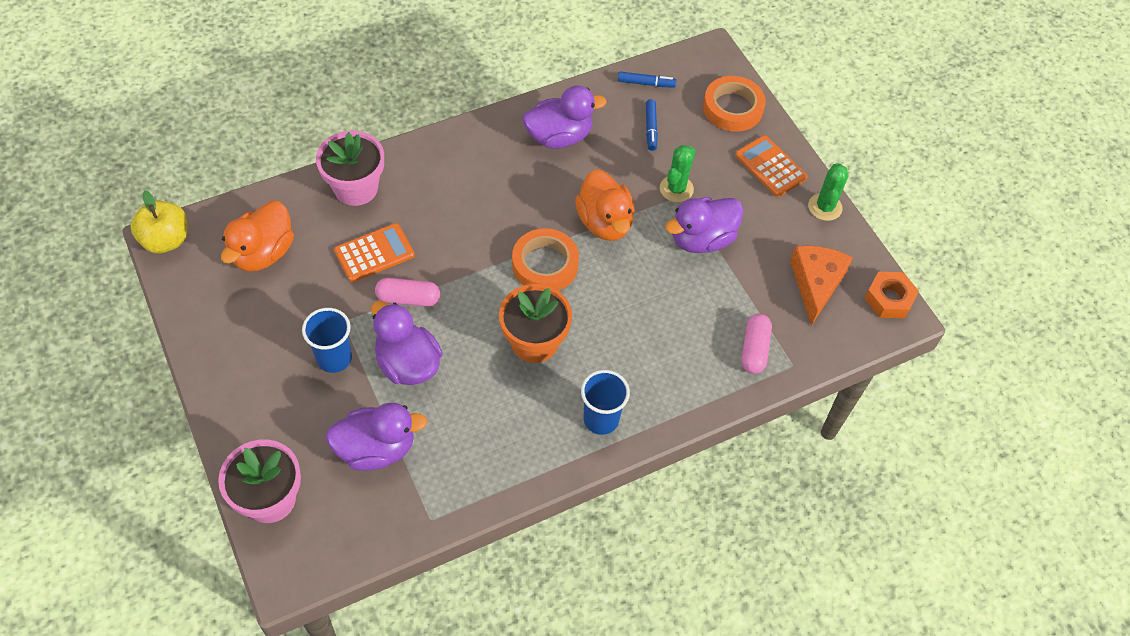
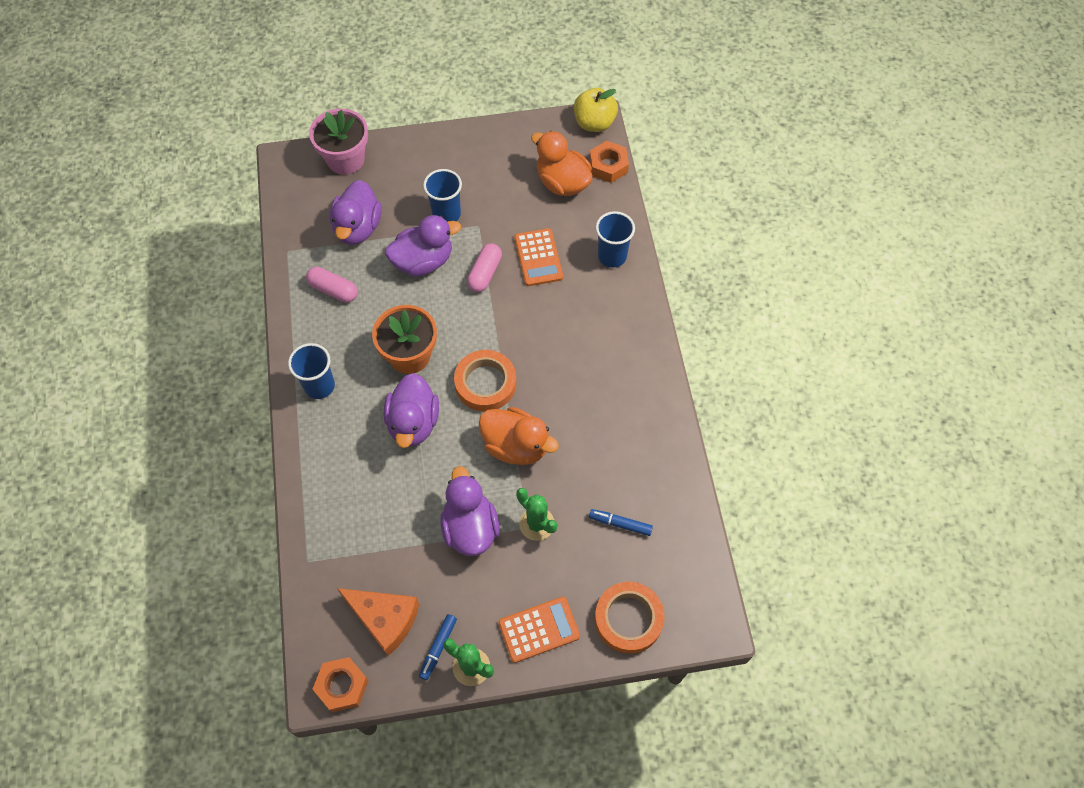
camera: 110 degrees right, 5 degrees up
(230, 214) = (608, 166): none -> orange nut
(356, 188) = (612, 256): pink flower pot -> blue cup
(559, 137) = (630, 434): purple duck -> purple duck (413, 423)
(604, 222) = (516, 446): orange duck -> orange duck turned 150 degrees counterclockwise
(645, 83) = (683, 538): blue marker -> blue marker (438, 648)
(754, 349) = (336, 532): pink capsule -> pink capsule (333, 290)

